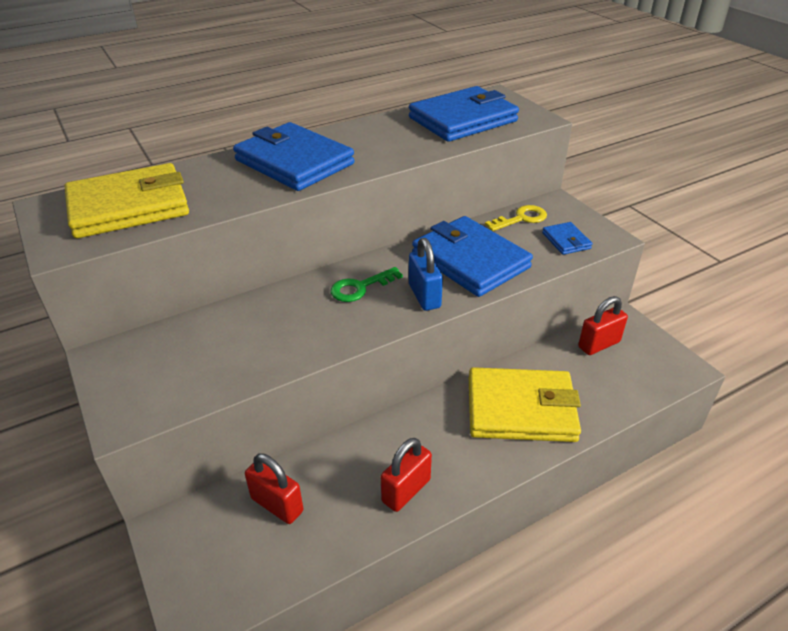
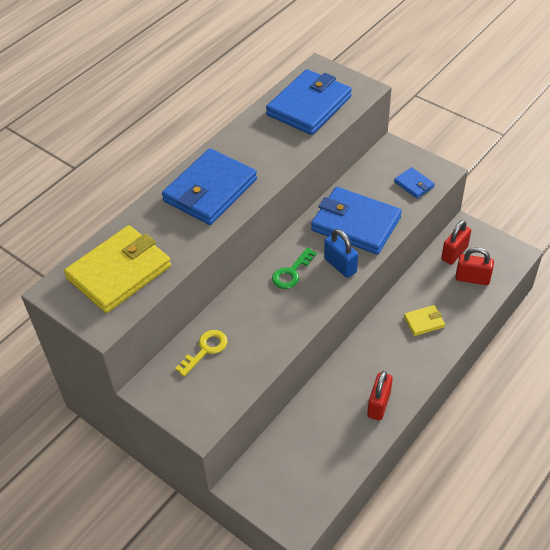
camera: 20 degrees left, 10 degrees up
(277, 505) = (302, 443): red padlock -> red padlock (472, 278)
(294, 162) = (210, 190): blue wallet -> blue wallet turned 75 degrees counterclockwise
(521, 218) = (373, 172): yellow key -> yellow key (205, 350)
(521, 409) = (424, 322): yellow wallet -> yellow wallet, size x0.45

